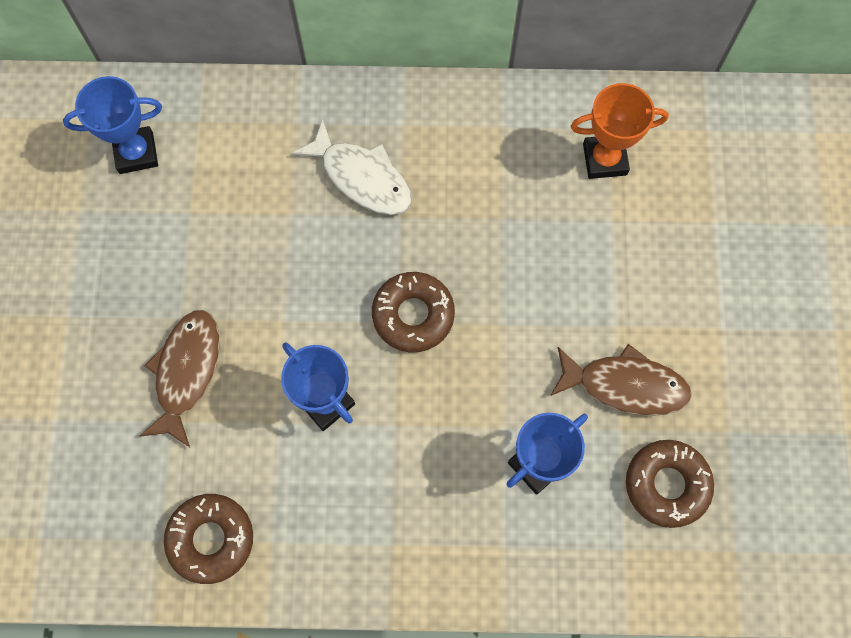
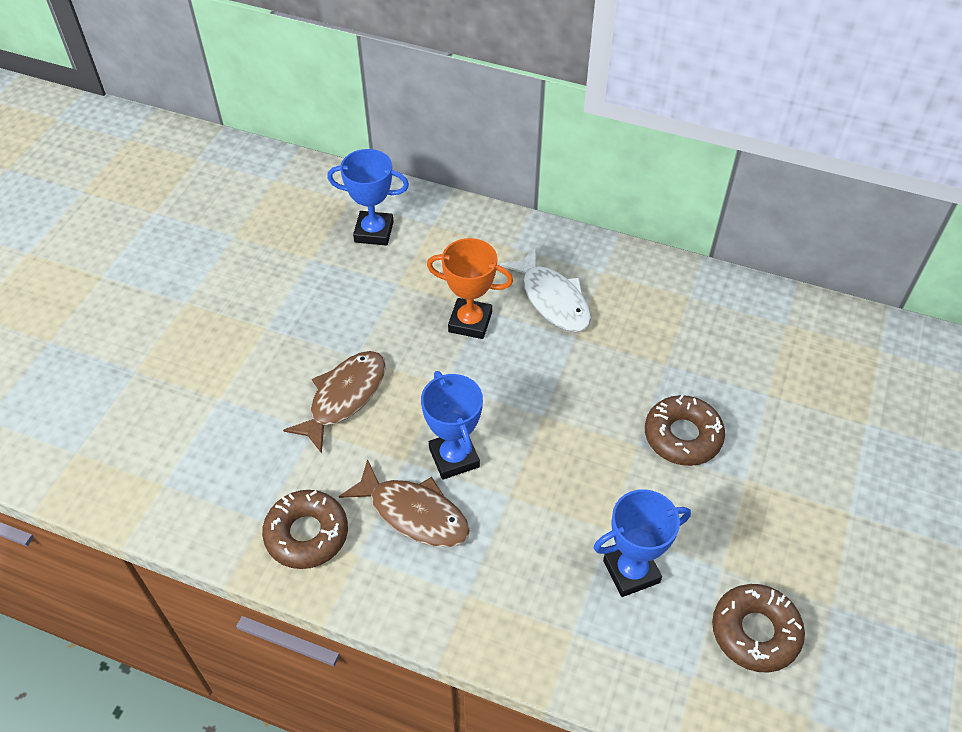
camera: 20 degrees right, 20 degrees down
(413, 315) = (558, 413): brown donut -> brown donut (682, 436)
(604, 159) = (775, 345): orange trophy -> orange trophy (470, 322)
(625, 385) = (739, 531): brown fish -> brown fish (414, 513)

